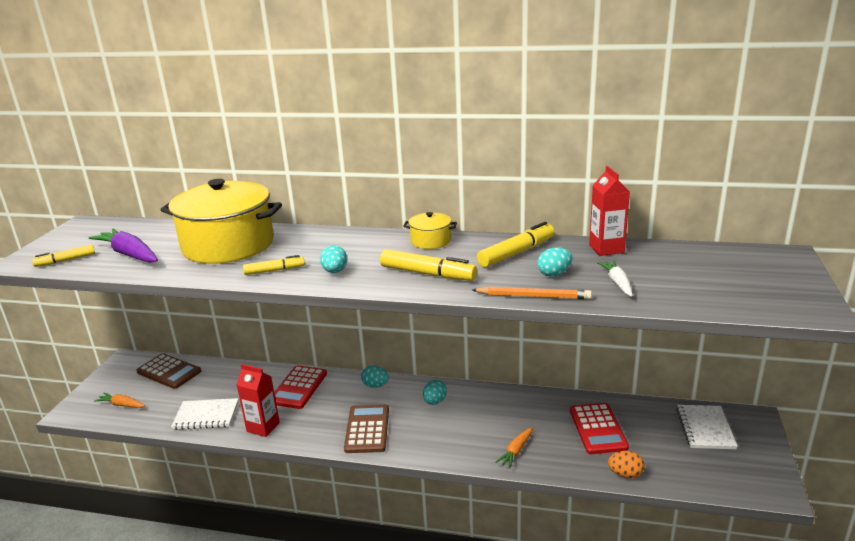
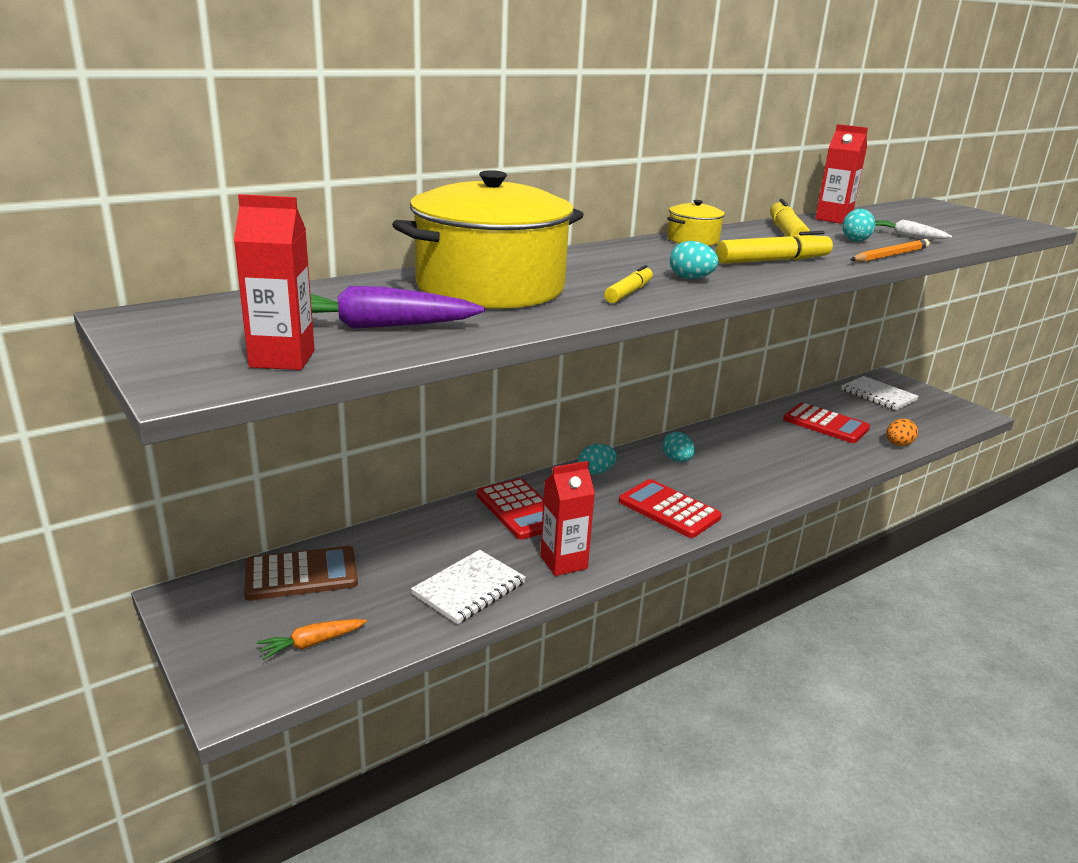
camera: 50 degrees left, 0 degrees up
(65, 260) = (282, 359): yellow marker -> red carton
(367, 429) = (669, 509): brown calculator -> red calculator
(516, 451) = (810, 465): orange carrot -> none

